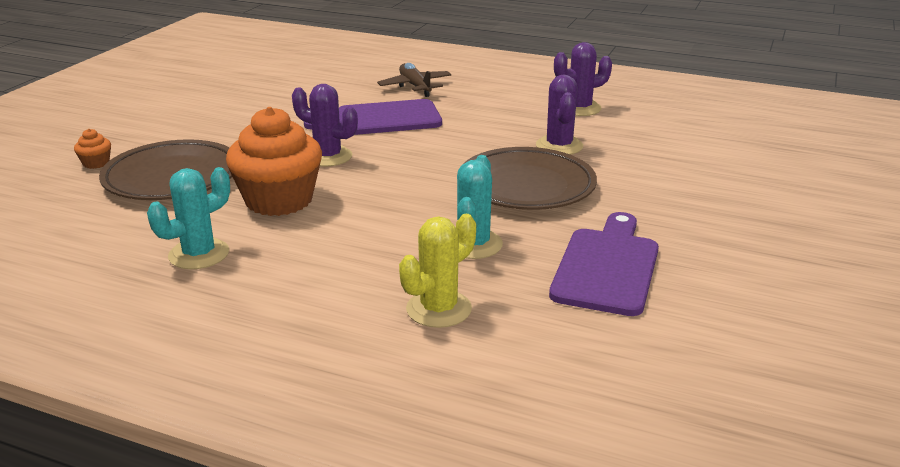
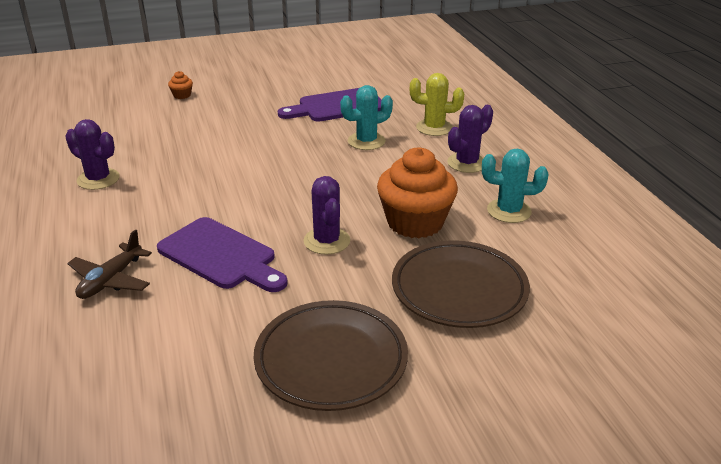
camera: 130 degrees left, 5 degrees up
(96, 163) = (504, 353): orange cupcake -> orange cupcake (182, 95)
(526, 186) = (273, 152): brown plate -> brown plate (331, 360)
(559, 146) = (191, 162): purple cactus -> purple cactus (467, 163)

